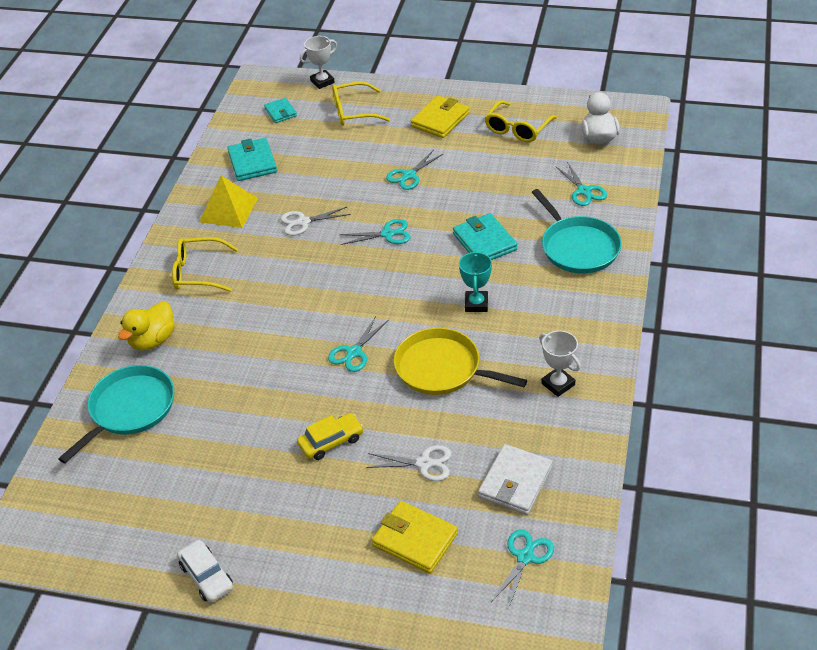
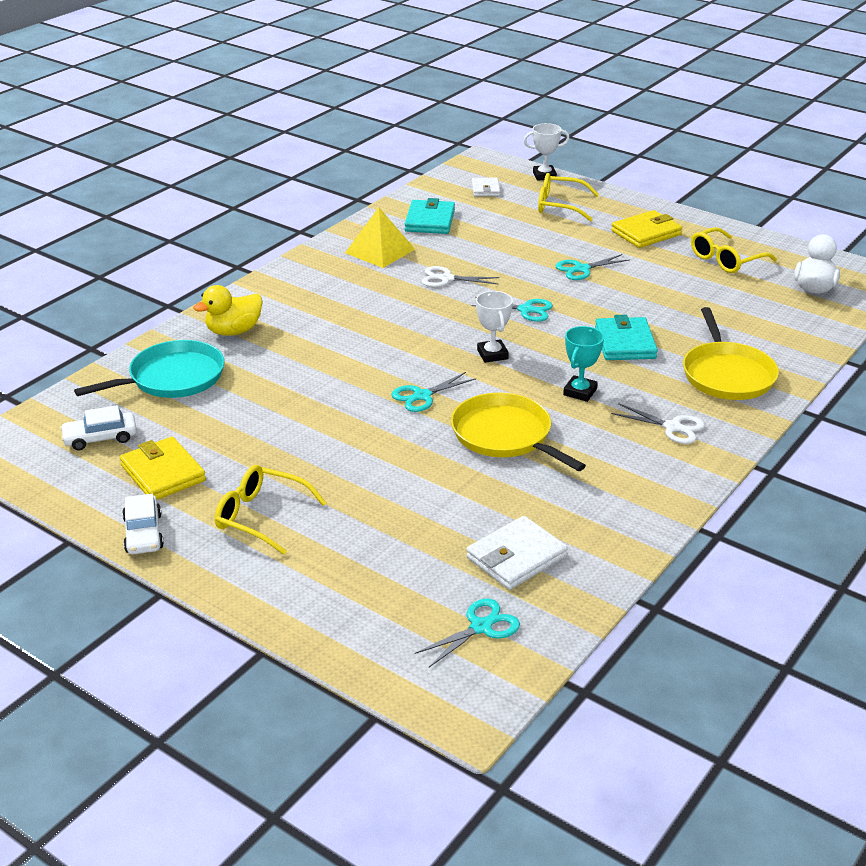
camera: 20 degrees right, 10 degrees down
(106, 495) = (100, 438): none -> white car
(198, 272) = (315, 291): yellow glasses -> yellow glasses (261, 516)
(280, 112) = (485, 189): turquoise wallet -> white wallet
(331, 441) = (346, 462): yellow car -> none
(415, 539) = (373, 572): yellow wallet -> yellow wallet (163, 473)
(424, 464) = (429, 510): white scissors -> white scissors (672, 427)
(558, 384) = (623, 486): white trophy -> white trophy (492, 354)
(578, 247) = (727, 374): turquoise pan -> yellow pan
(584, 191) = (766, 329): turquoise scissors -> none

